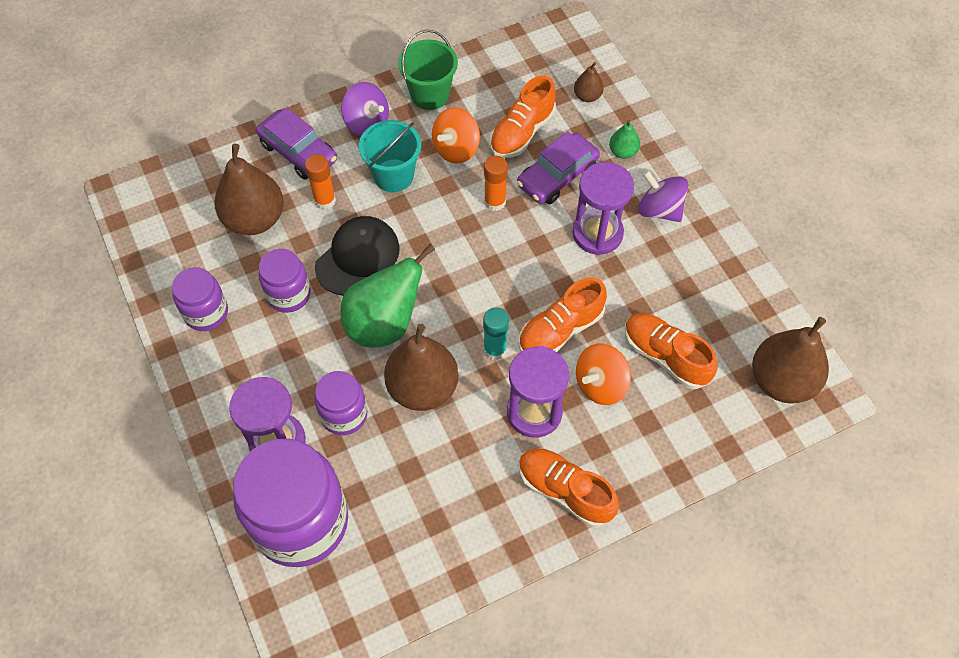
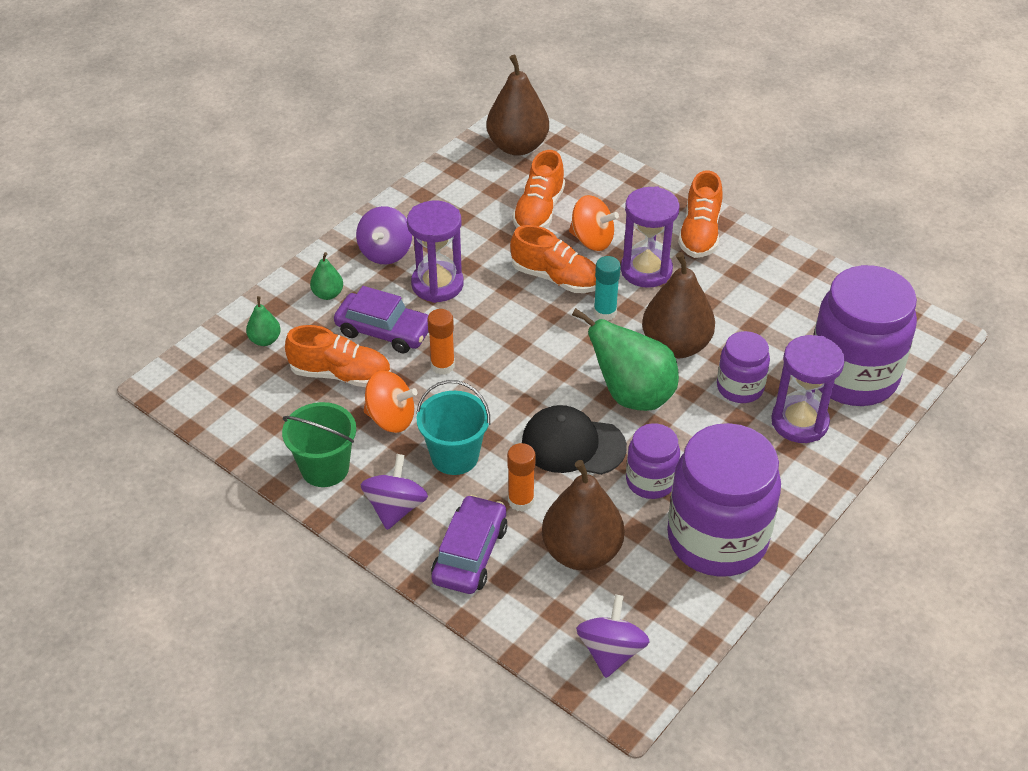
camera: 115 degrees left, 15 degrees down
(164, 201) = (611, 651): none -> purple spinning top
(206, 313) = (717, 539): purple jar -> purple jar, size x1.93
(587, 96) = (265, 340): brown pear -> green pear

